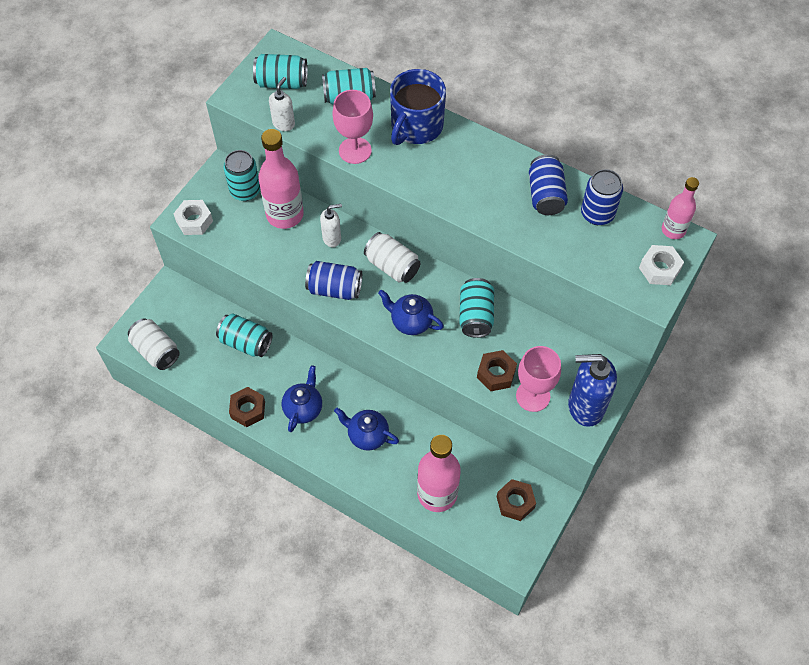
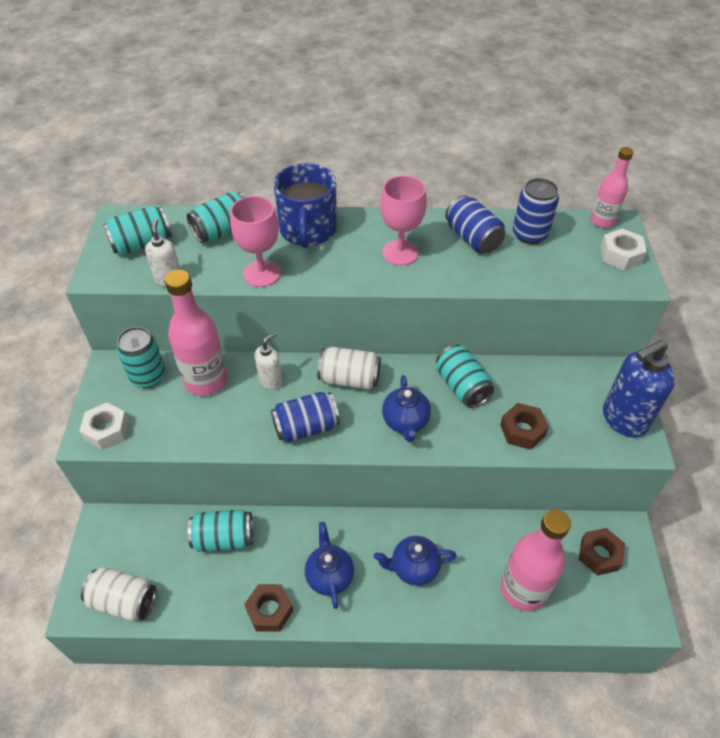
camera: 30 degrees left, 10 degrees down
(411, 322) = (405, 422): blue teapot -> blue teapot turned 90 degrees counterclockwise
(533, 396) = (571, 434): pink goblet -> pink goblet (400, 252)

